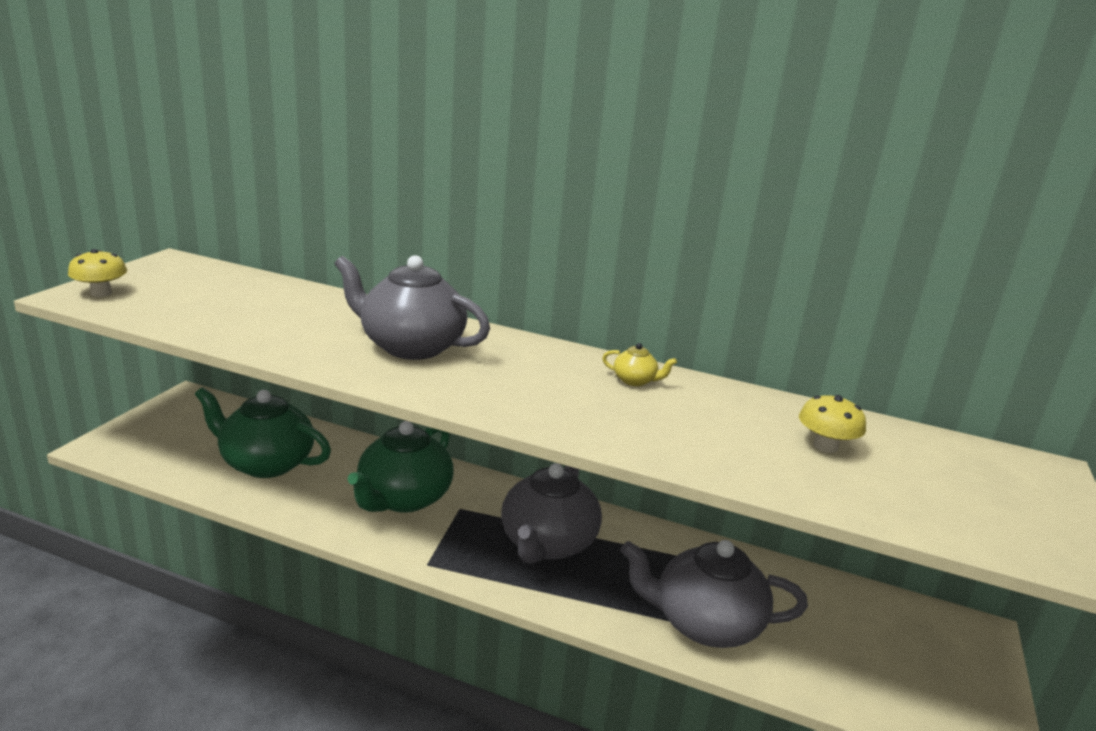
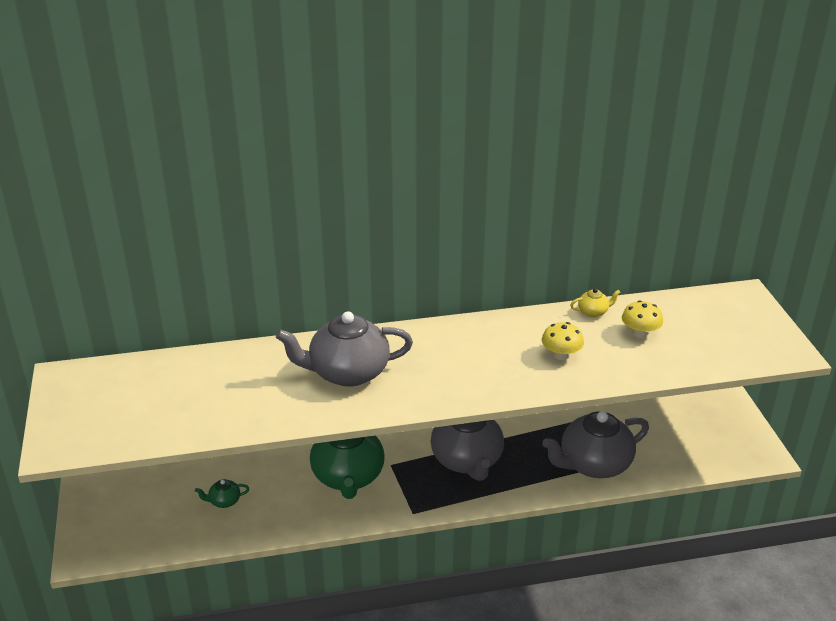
camera: 30 degrees left, 10 degrees up
(101, 293) = (70, 435): yellow mushroom -> yellow mushroom (561, 355)
(266, 463) = (224, 501): green teapot -> green teapot, size x0.41
(635, 380) = (504, 333): yellow teapot -> yellow teapot (593, 312)

